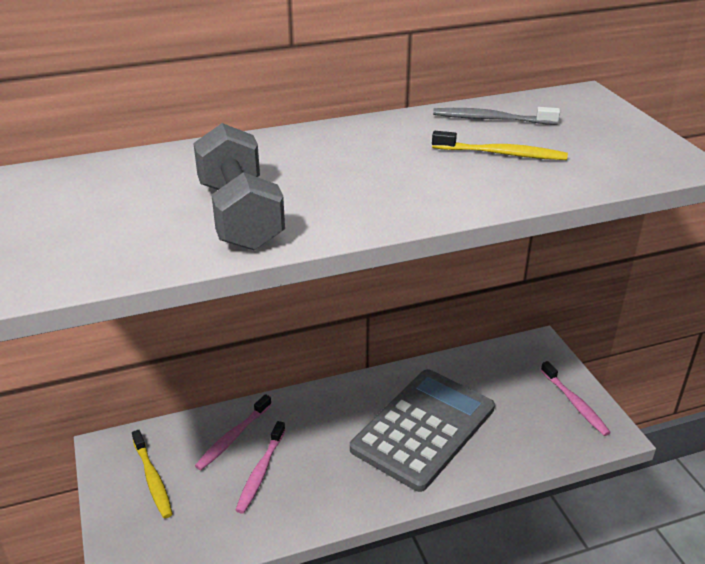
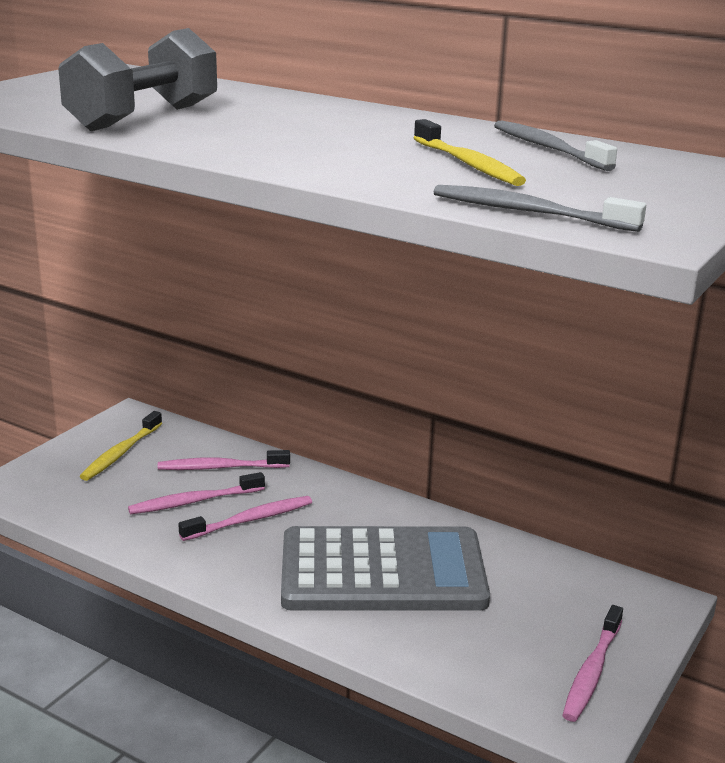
camera: 50 degrees right, 10 degrees down
(311, 456) = (250, 520): none -> pink toothbrush
(618, 177) = (529, 212): none -> grey toothbrush

